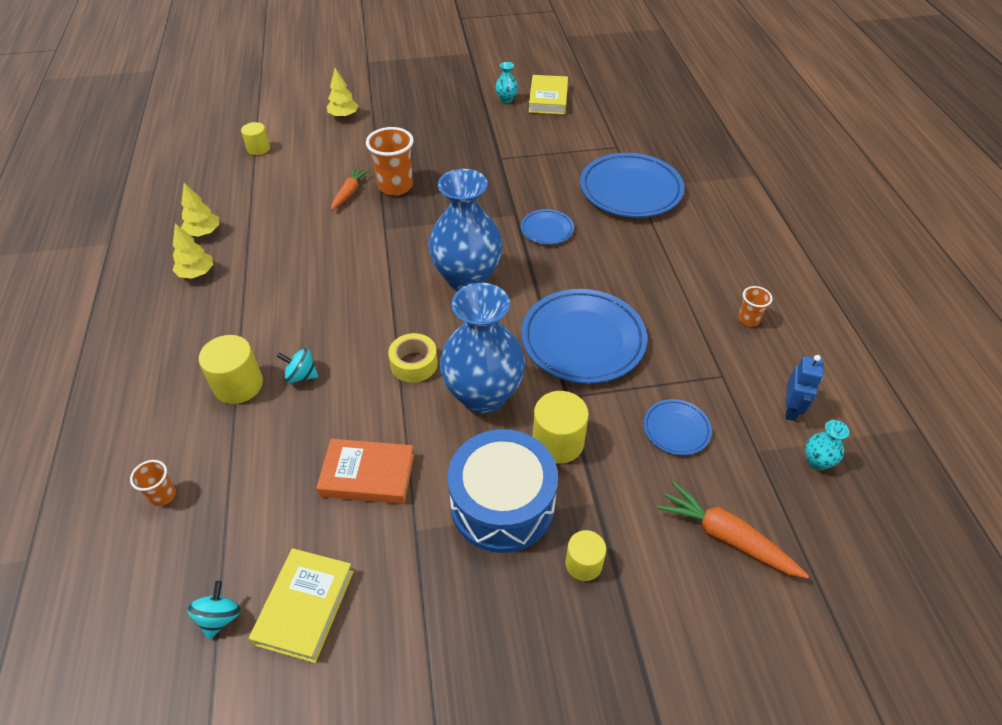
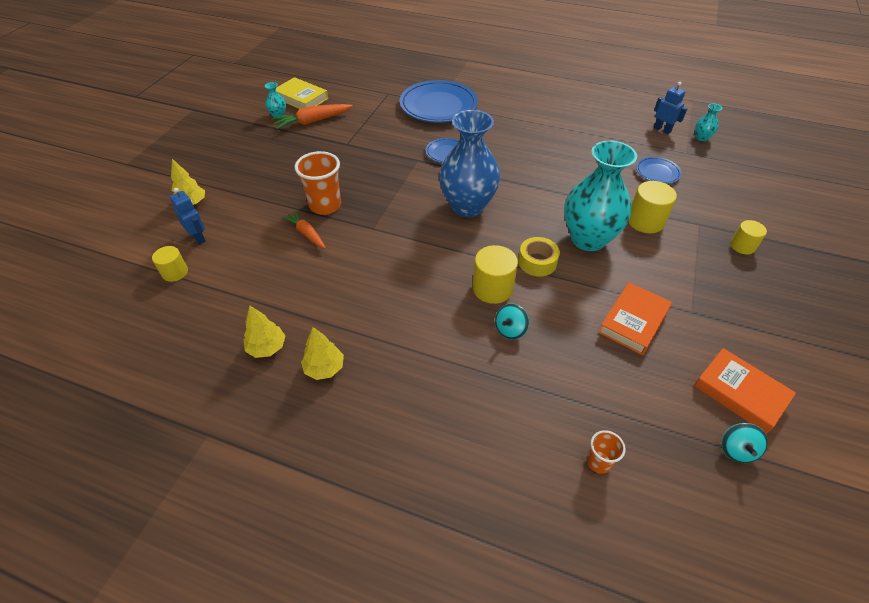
camera: 60 degrees left, 0 degrees up
(220, 617) = (736, 450): turquoise spinning top -> turquoise spinning top turned 120 degrees counterclockwise
(238, 385) = (496, 374): yellow cylinder -> yellow cylinder (492, 288)
(305, 139) = (198, 237): none -> blue robot
(305, 607) = (740, 393): yellow book -> orange book
(483, 396) = (588, 239): blue vase -> turquoise vase
(502, 504) = (685, 263): blue drum -> none
(583, 340) = (564, 178): blue plate -> none
(726, 537) = (740, 187): orange carrot -> orange carrot (312, 121)
(748, 319) = (587, 114): orange cup -> none

